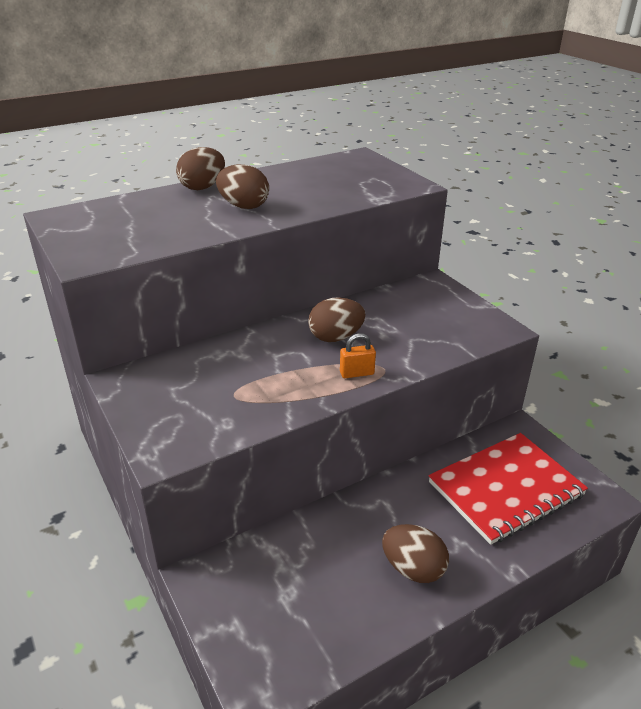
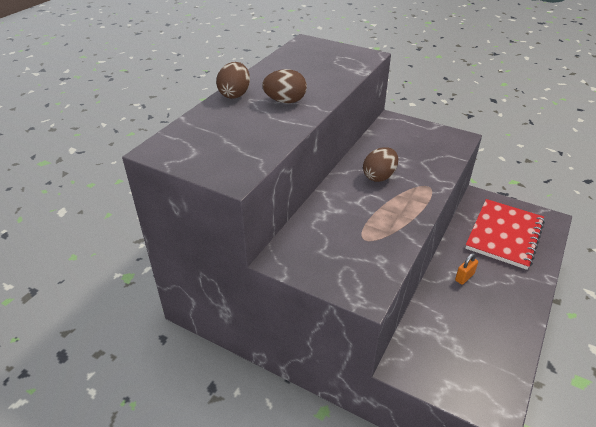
camera: 30 degrees left, 5 degrees up
(357, 373) = (417, 195): orange padlock -> orange padlock (464, 277)
(413, 569) = (504, 302): brown egg -> none

